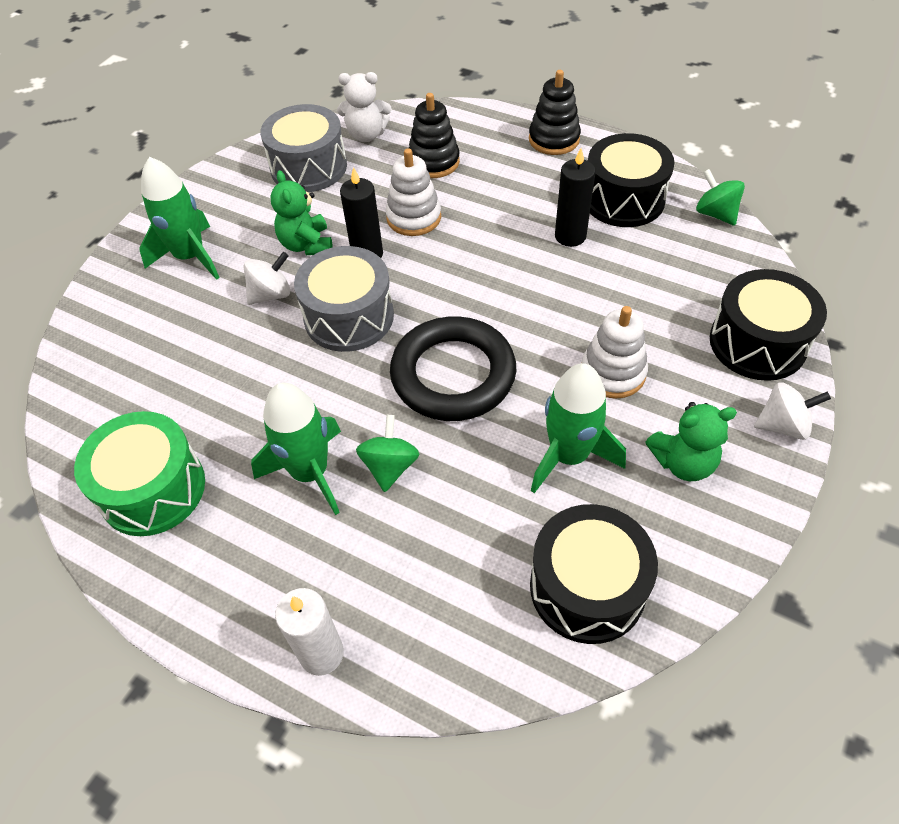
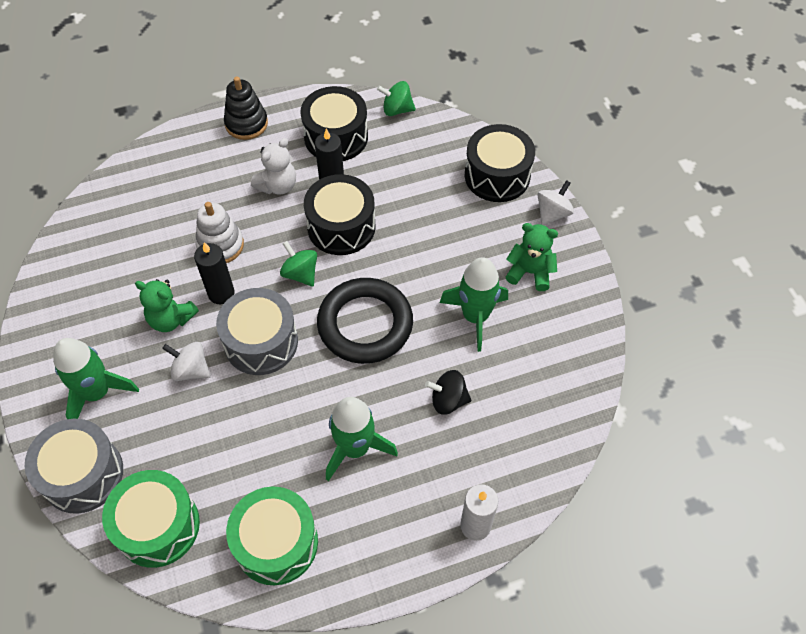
camera: 50 degrees left, 5 degrees up
(99, 390) = (158, 526): none -> green drum
(271, 294) = (191, 370): white spinning top -> white spinning top turned 75 degrees counterclockwise
(308, 167) = (98, 264): grey drum -> grey drum (83, 474)
(366, 135) = (110, 210): white teddy bear -> white teddy bear (278, 185)
(390, 466) = (393, 405): green spinning top -> green spinning top (300, 273)
(433, 162) = (185, 196): black stacking toy -> none
(444, 509) = (448, 400): none -> black spinning top
(587, 587) = (554, 374): black drum -> black drum (341, 227)
(612, 373) = (446, 252): white stacking toy -> none
(683, 462) = (530, 272): green teddy bear -> green teddy bear turned 105 degrees counterclockwise

